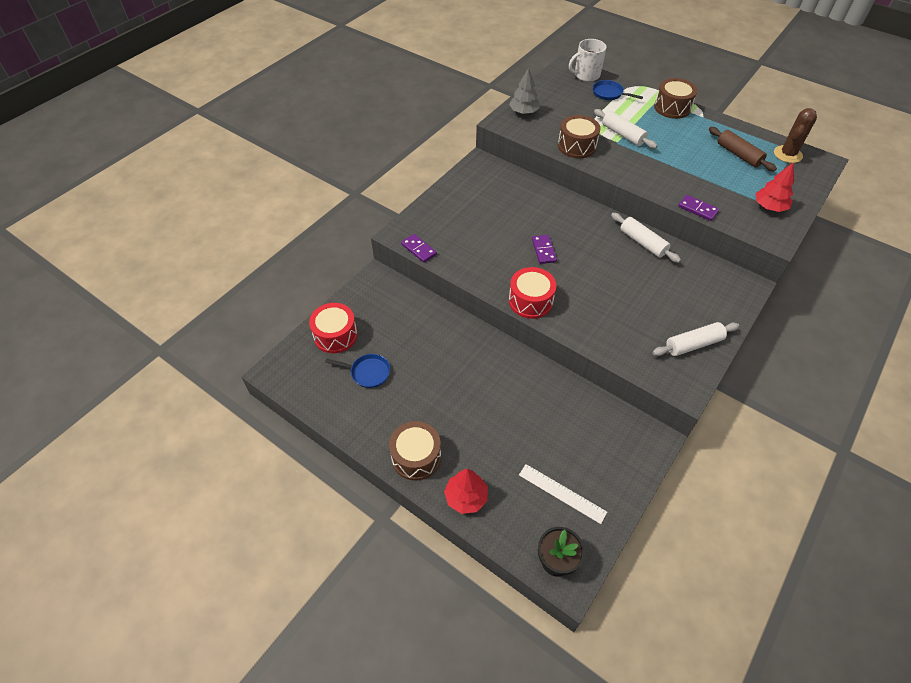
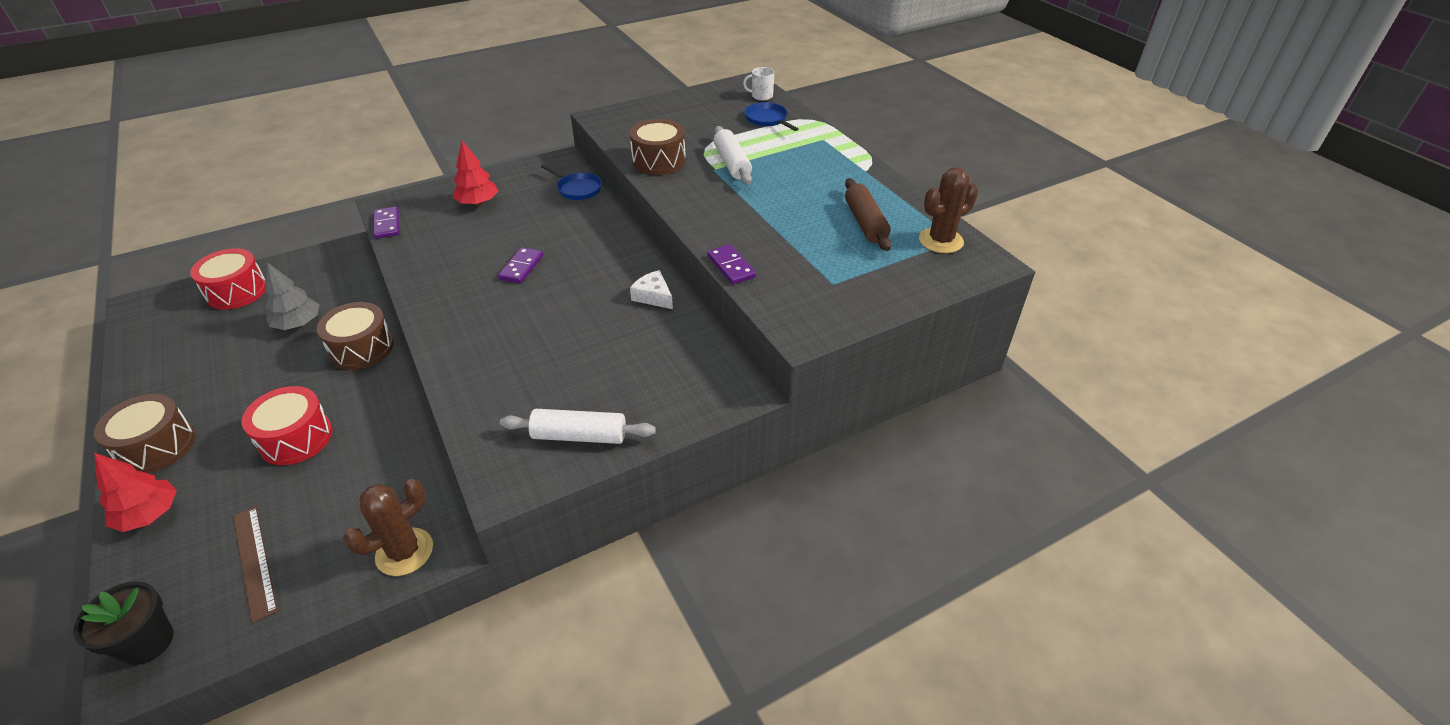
camera: 25 degrees right, 10 degrees down
(367, 372) = (221, 339): blue pan -> blue pan (577, 189)
(524, 112) = (639, 114): grey tree -> grey tree (298, 324)
(530, 301) = (440, 315): red drum -> red drum (296, 438)
(562, 493) = (254, 561): white ruler -> brown ruler
(586, 75) = (761, 96): white mug -> white mug, size x0.60
(638, 450) = (404, 552): none -> brown cactus
(642, 243) = (653, 296): white rolling pin -> white cheese
(672, 107) = (833, 151): brown drum -> brown drum (362, 348)
(769, 207) = (838, 293): red tree -> red tree (478, 203)

